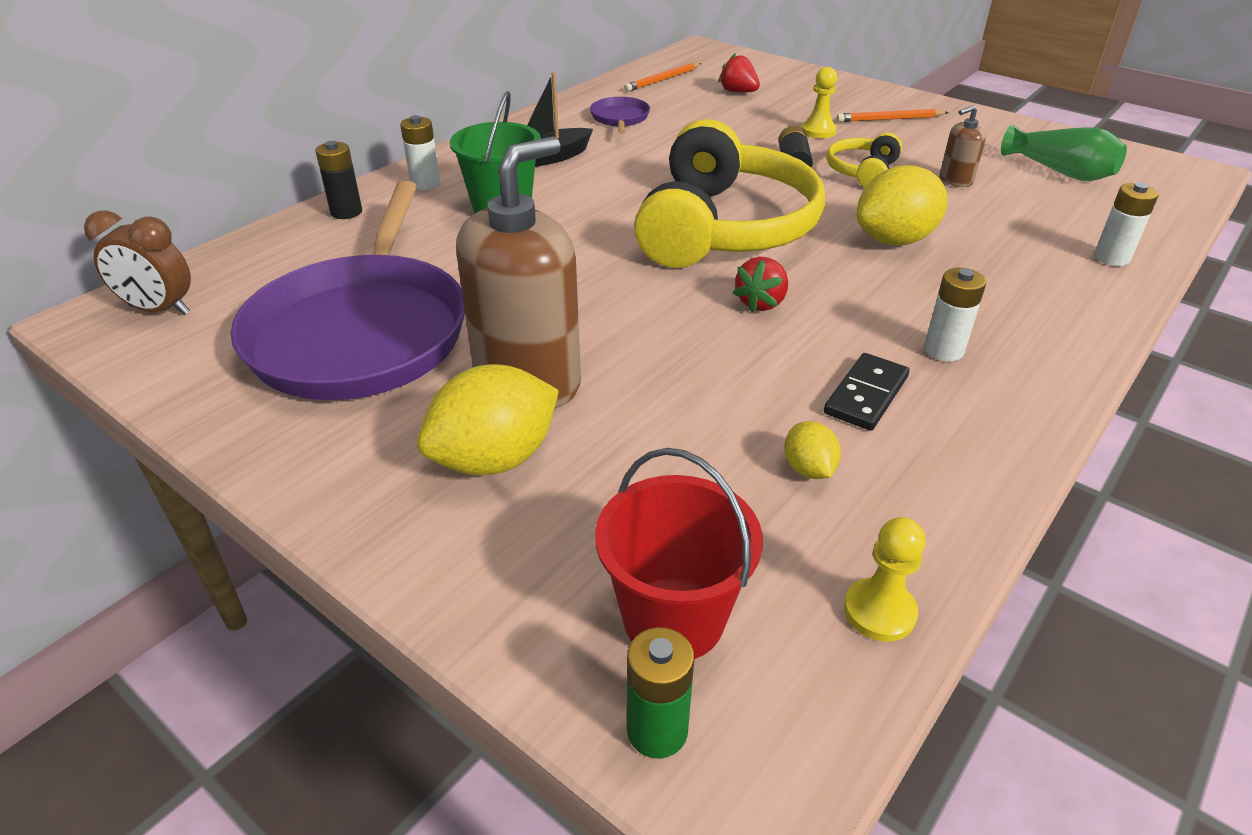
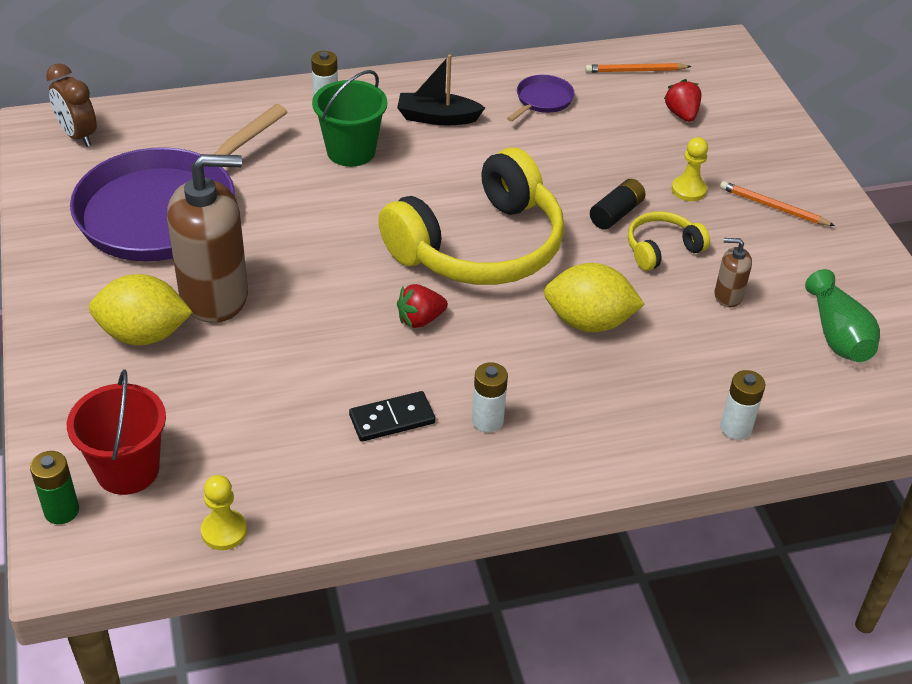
camera: 35 degrees right, 5 degrees up
(346, 212) = (251, 105): black battery -> none
(808, 469) = (294, 441): yellow lemon -> none

